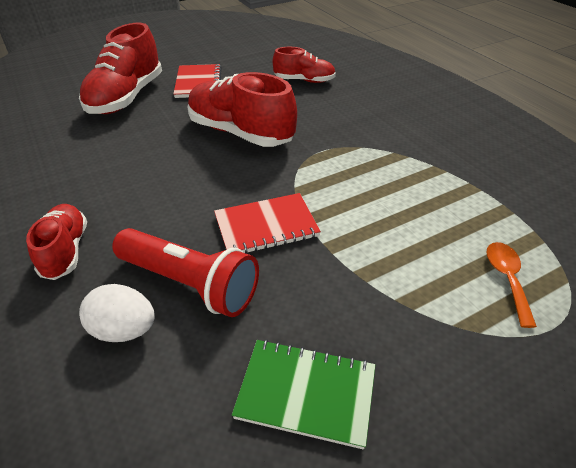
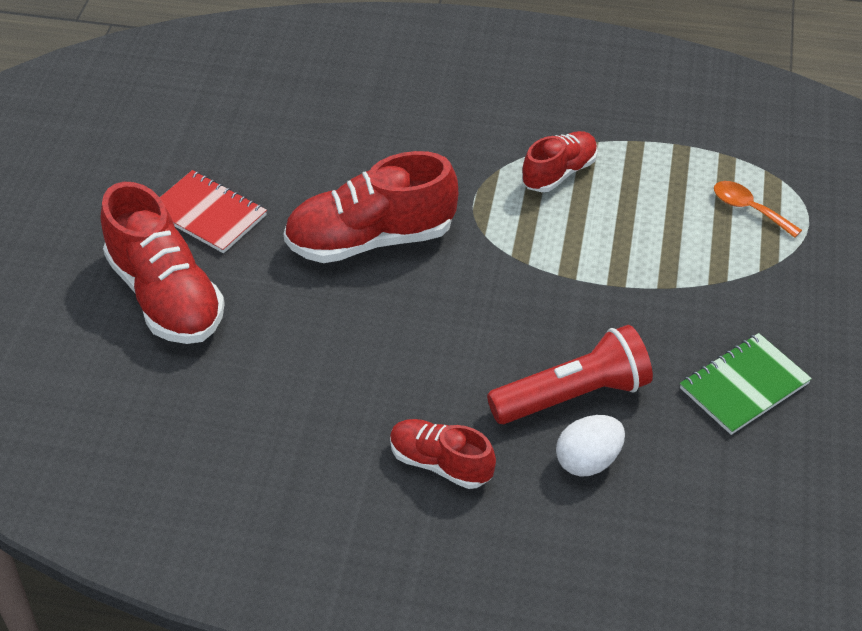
camera: 50 degrees left, 5 degrees up
(266, 226) = (548, 307): red notebook -> none
(304, 80) = (317, 124): red shoe -> red shoe (559, 173)

